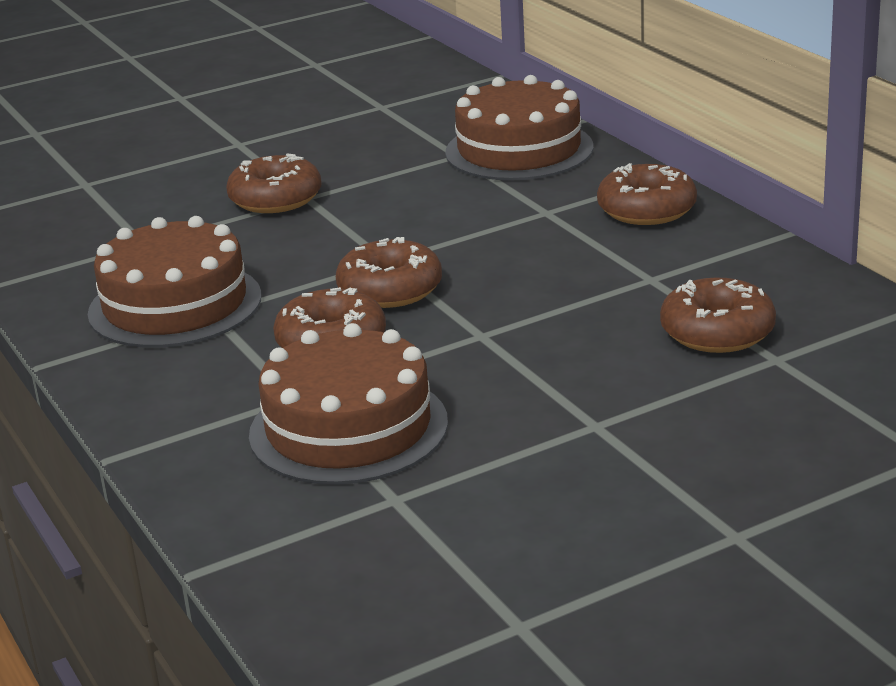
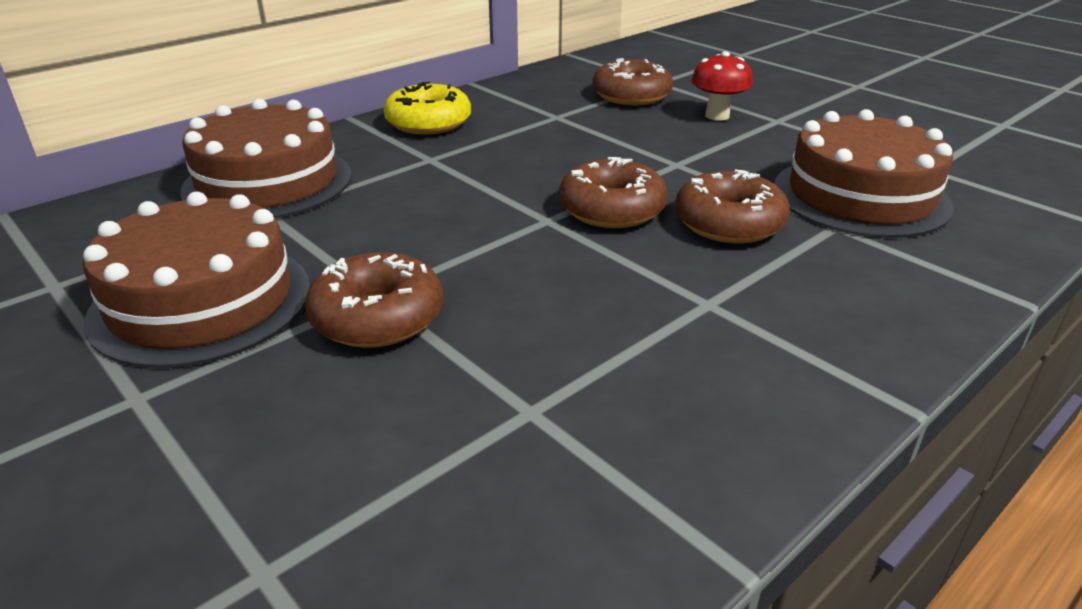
camera: 105 degrees left, 5 degrees up
(175, 304) = (702, 334): brown cake -> brown cake (201, 301)
(623, 382) = (717, 116): none -> red mushroom
(646, 209) = (428, 123): brown donut -> yellow donut

